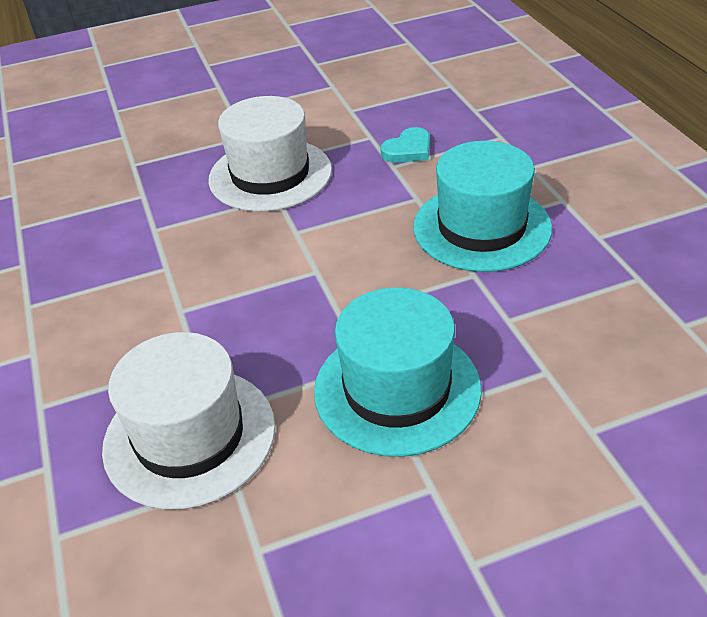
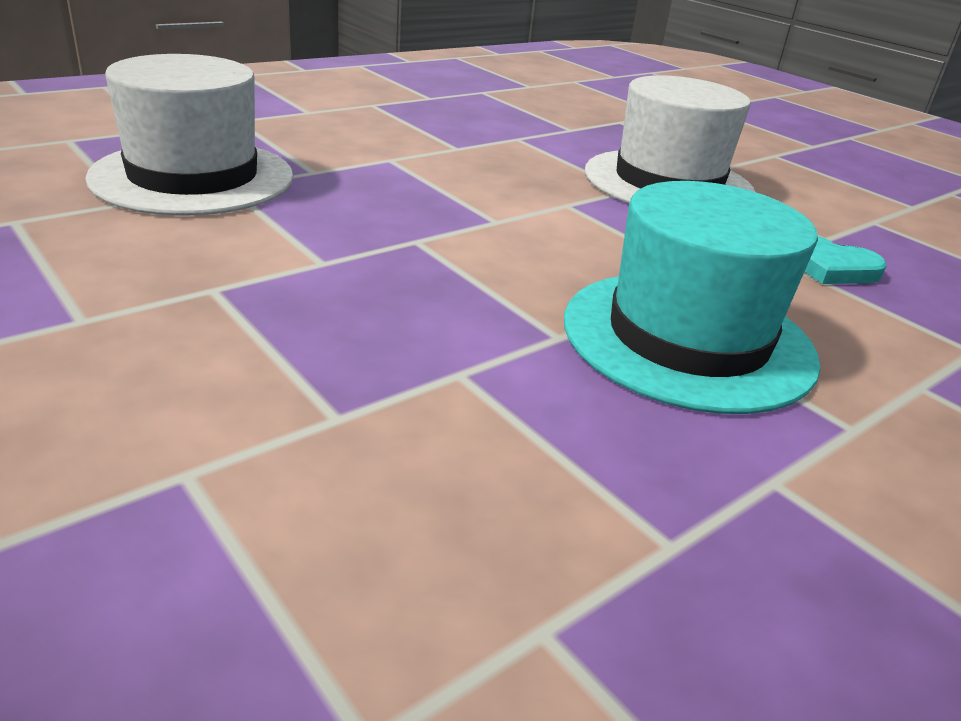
camera: 65 degrees right, 10 degrees down
(397, 389) = (276, 284): turquoise hat -> none

